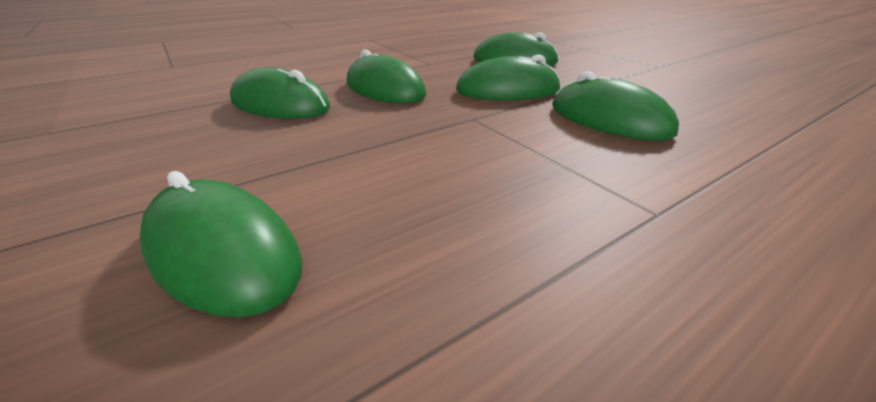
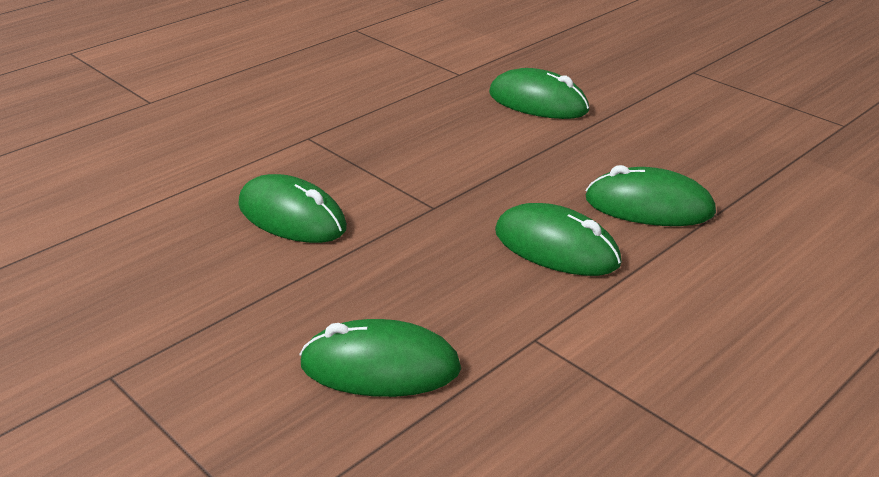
camera: 170 degrees right, 0 degrees up
(507, 90) = (396, 261): green mouse -> none

